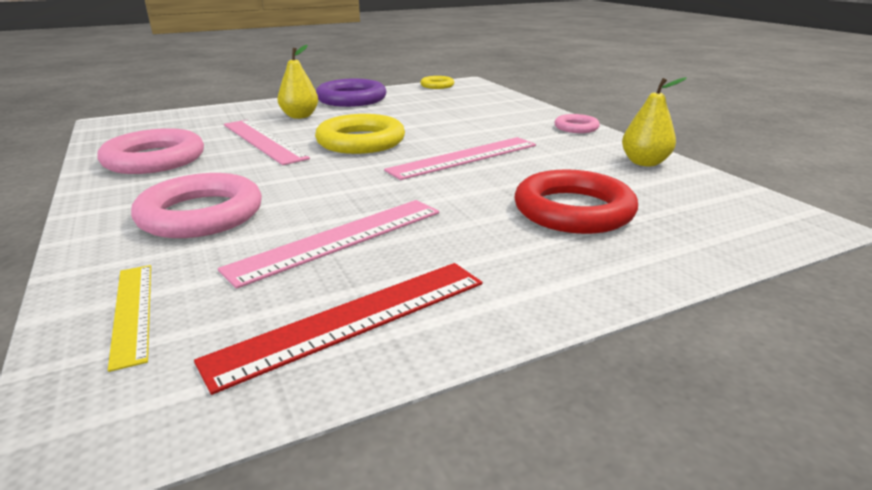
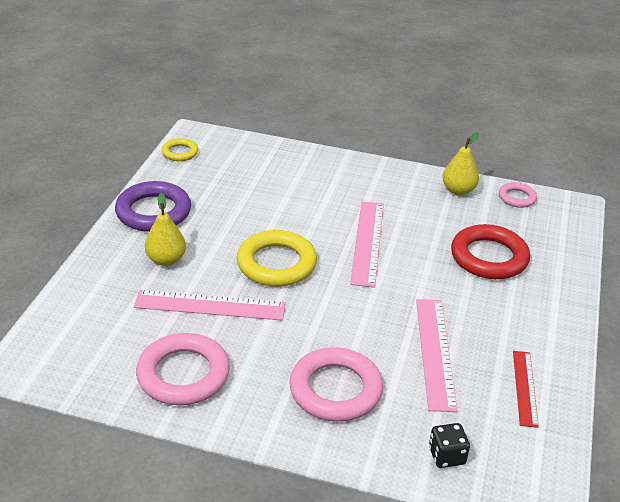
camera: 50 degrees left, 10 degrees up
(133, 312) = (446, 456): yellow ruler -> black dice
(353, 320) = (525, 388): red ruler -> red ruler, size x0.63
(576, 127) = (371, 168): pink ring -> pink ring (517, 198)

